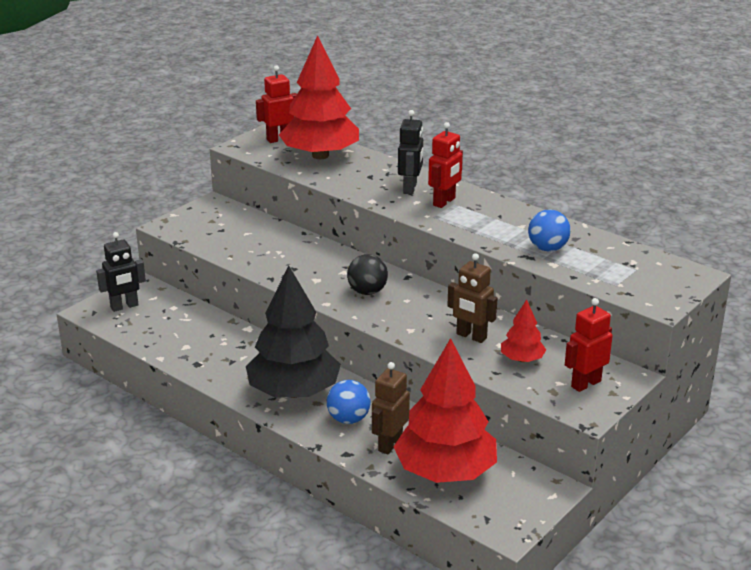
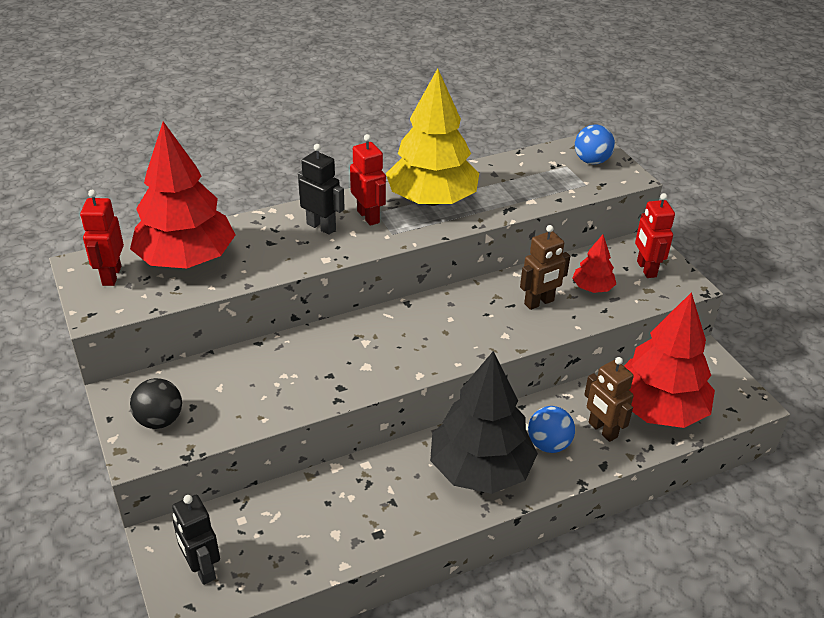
camera: 65 degrees left, 10 degrees up
(124, 306) = (202, 569): black robot -> black robot turned 150 degrees clockwise
(367, 291) = (417, 339): black ball -> black ball (160, 420)
(499, 221) = (432, 200): none -> yellow tree
(547, 248) = (502, 194): blue ball -> blue ball (591, 161)

